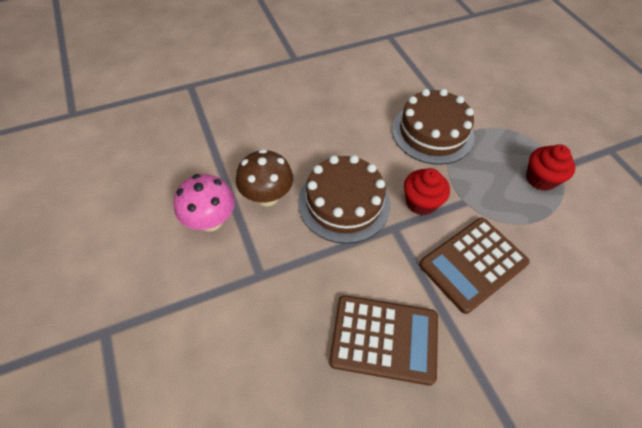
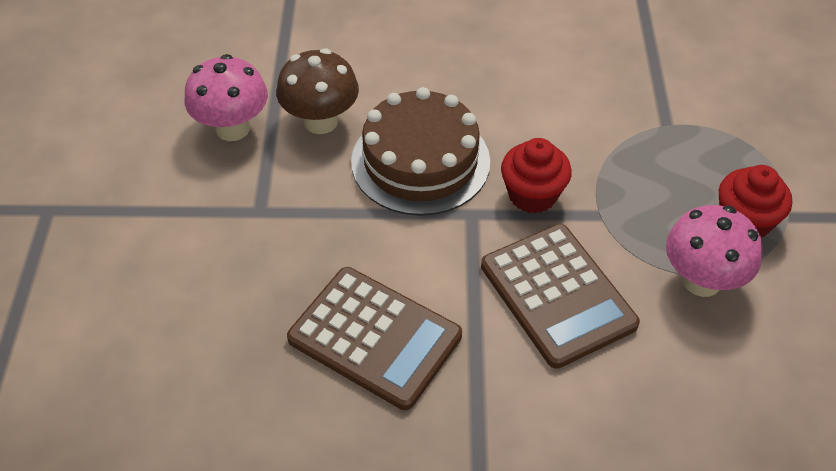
camera: 25 degrees right, 5 degrees down
(432, 132) = (612, 109): brown cake -> none
(473, 264) = (557, 295): brown calculator -> brown calculator turned 105 degrees counterclockwise
(542, 224) = (701, 280): none -> pink mushroom

